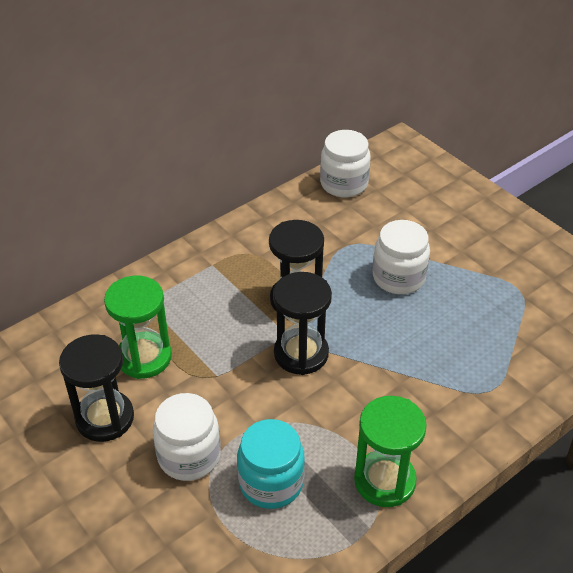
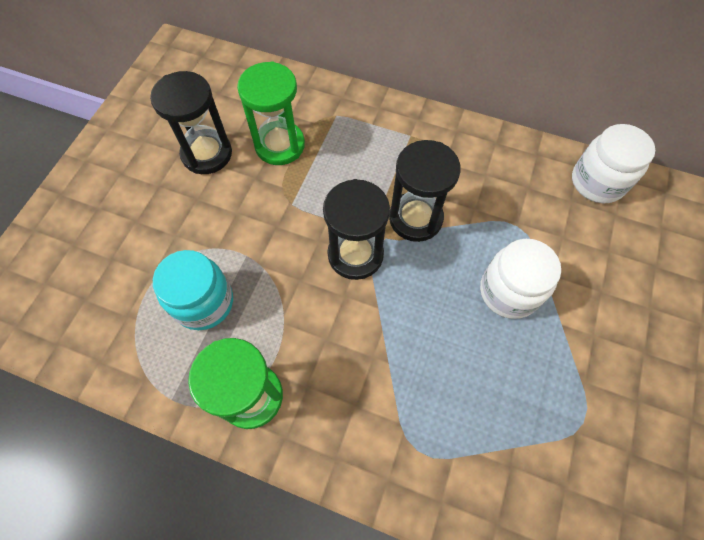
camera: 60 degrees right, 20 degrees up
(189, 456) = (200, 228): white jar -> none

